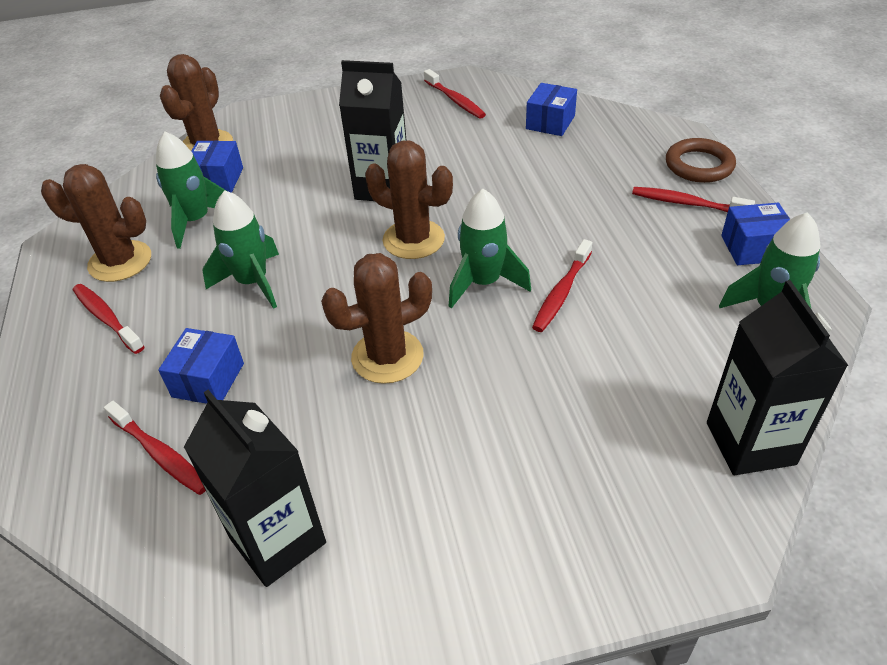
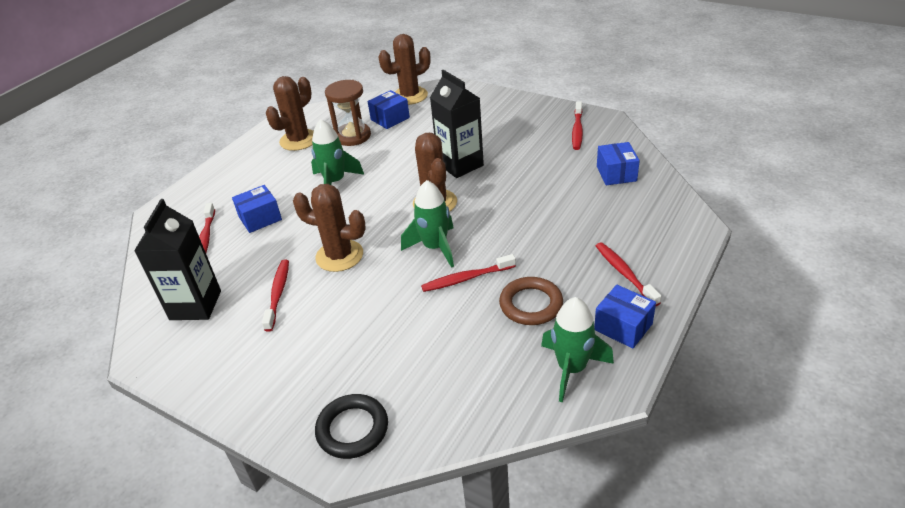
camera: 45 degrees right, 5 degrees down
(107, 318) = (261, 165): red toothbrush -> red toothbrush (278, 294)
(120, 261) = (299, 140): brown cactus -> brown cactus turned 75 degrees clockwise
(196, 221) = (353, 136): green rocket -> brown hourglass
(550, 122) = (616, 174): blue box -> blue box turned 75 degrees counterclockwise
(684, 517) = (352, 429): none -> black ring
(699, 165) = (675, 254): brown ring -> brown ring (531, 304)
(750, 443) = (439, 424): black carton -> none

